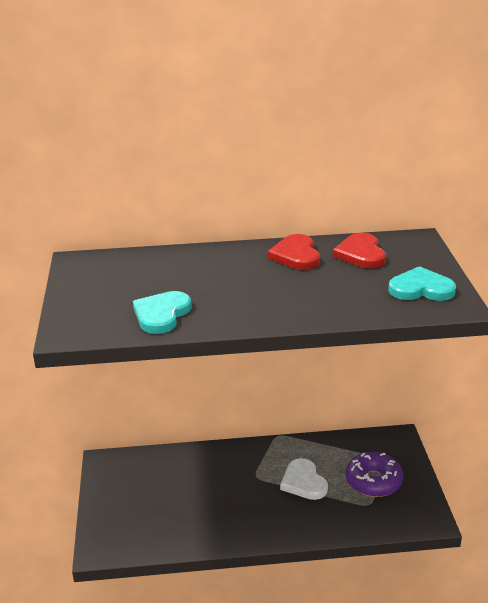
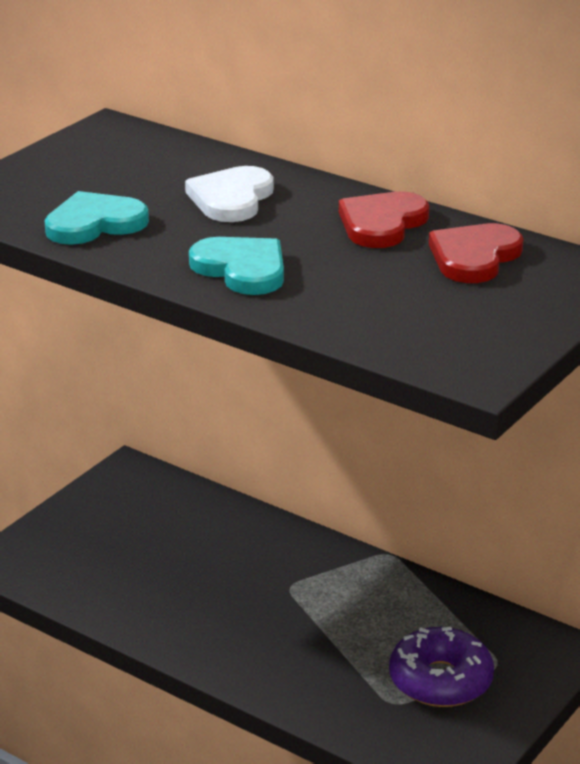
camera: 40 degrees right, 0 degrees up
(303, 482) = (342, 627): white heart -> white heart (231, 199)
(421, 289) = (468, 332): turquoise heart -> turquoise heart (242, 269)

